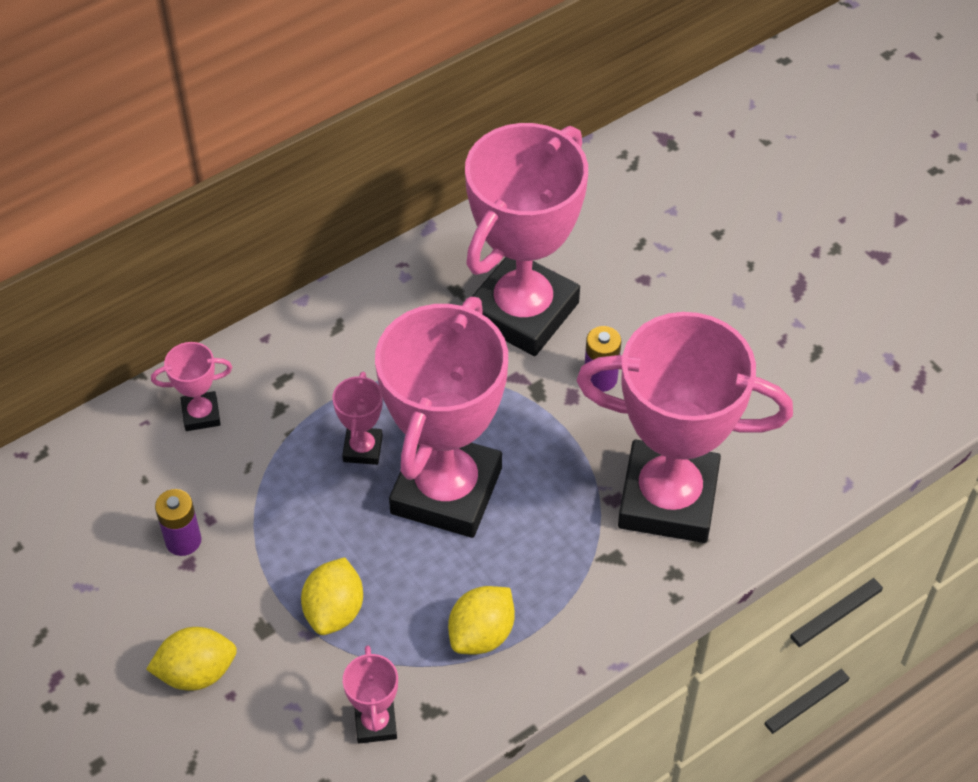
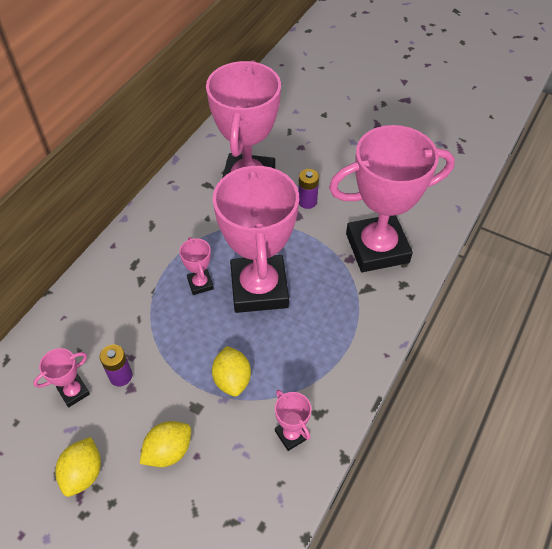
camera: 25 degrees left, 0 degrees up
(201, 414) = (96, 300): pink trophy -> pink trophy (74, 392)
(481, 634) = (322, 358): yellow lemon -> yellow lemon (83, 473)

